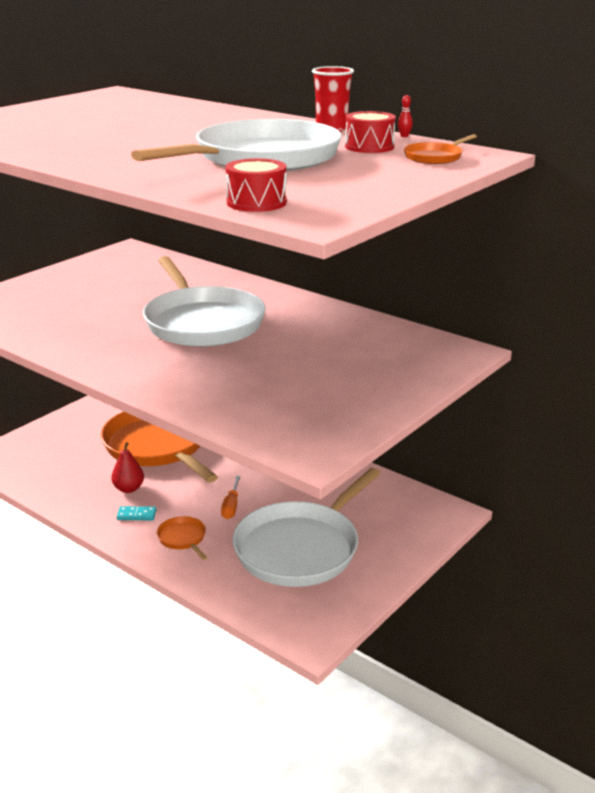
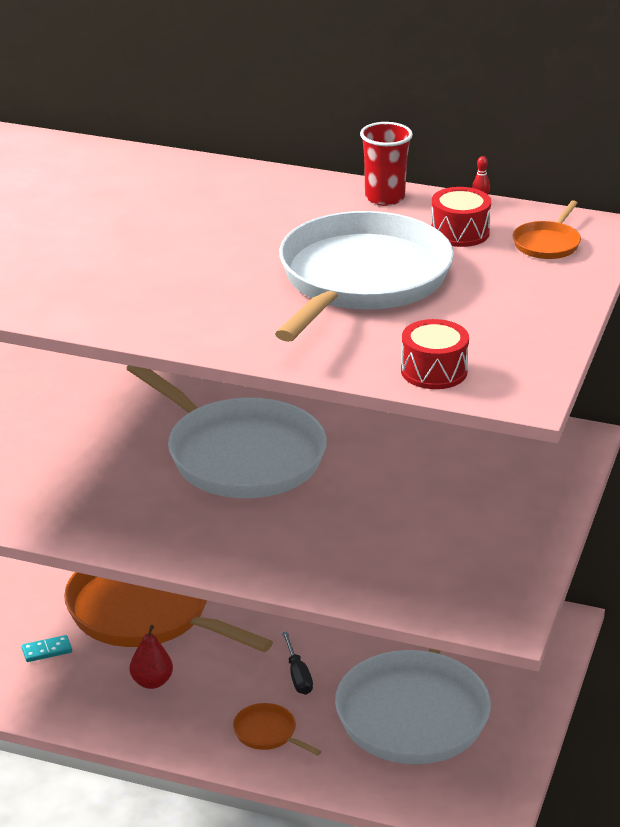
camera: 20 degrees left, 5 degrees up
(136, 515) = (188, 716): turquoise domino -> turquoise domino (47, 650)
(231, 506) = (298, 676): orange screwdriver -> black screwdriver

